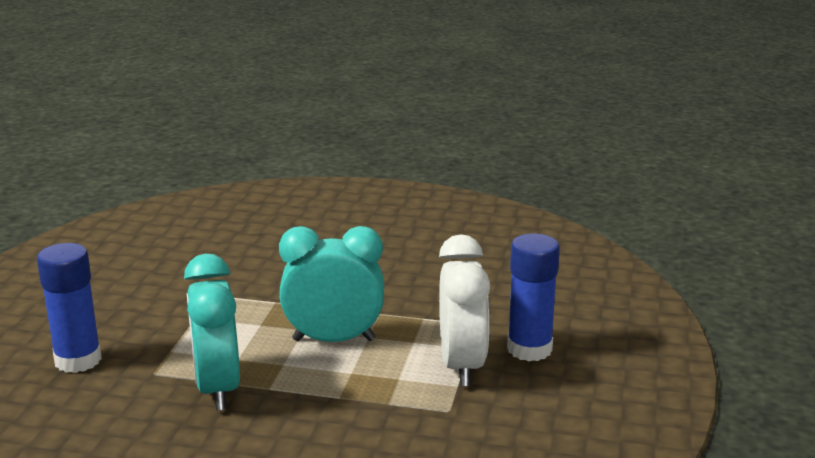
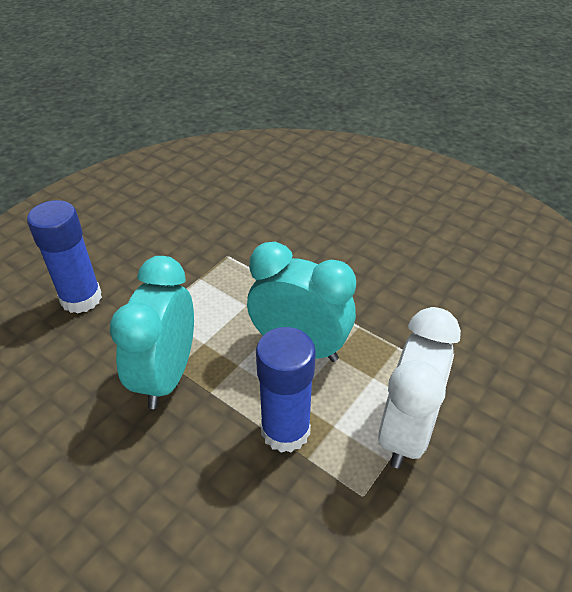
camera: 25 degrees right, 20 degrees up
(529, 349) = (489, 432): blue glue stick -> blue glue stick (285, 430)

